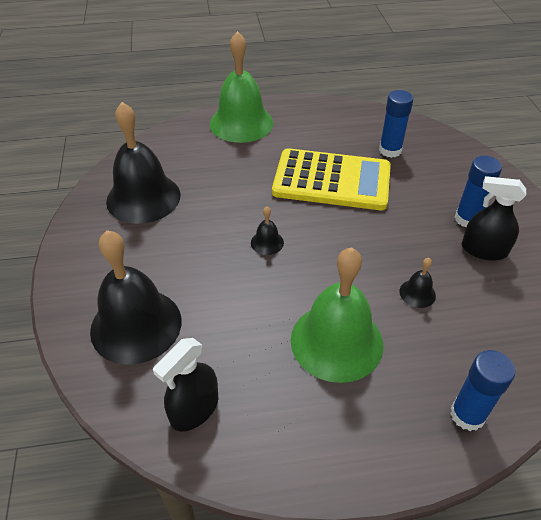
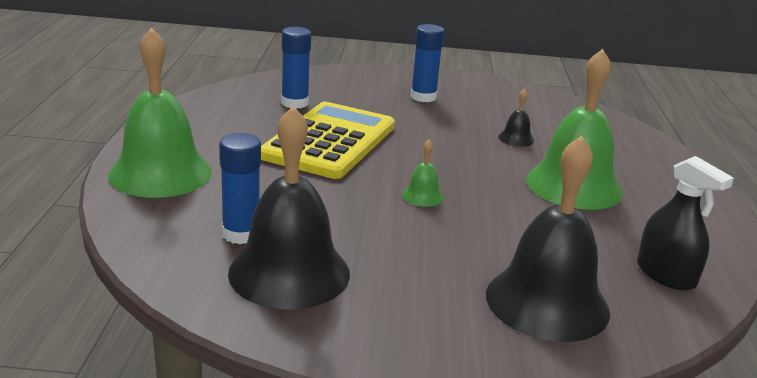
camera: 80 degrees left, 20 degrees down
(267, 242) = (422, 196): black bell -> green bell
(467, 415) = (648, 150): blue glue stick -> blue glue stick (241, 234)
(484, 250) = (467, 101): black spray bottle -> none

